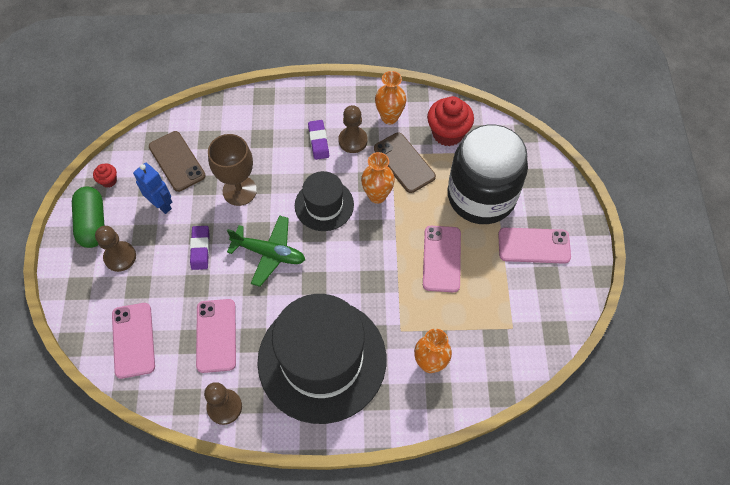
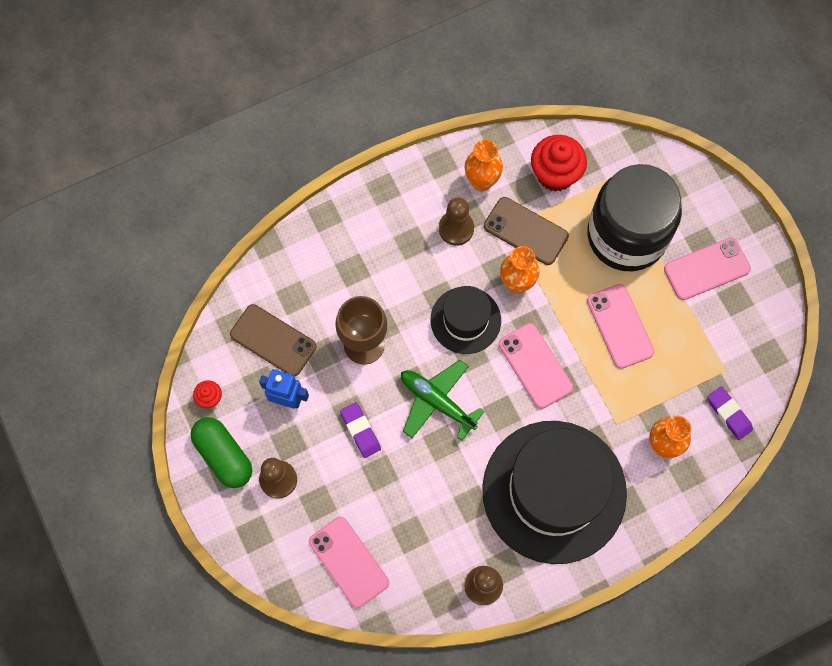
camera: 25 degrees left, 10 degrees up
(216, 335) = (432, 516): pink phone -> pink phone (535, 365)
(269, 253) = (437, 402): green plane -> green plane turned 135 degrees counterclockwise
(318, 141) = (418, 246): purple eraser -> purple eraser (728, 414)

